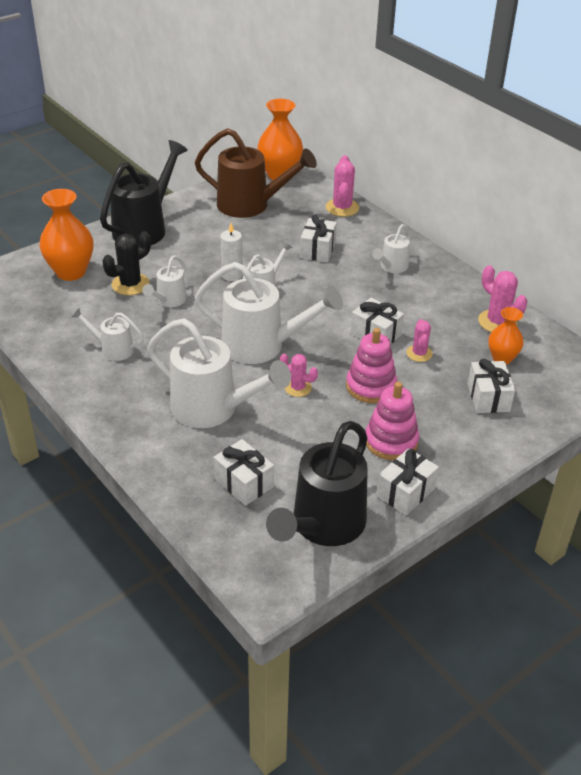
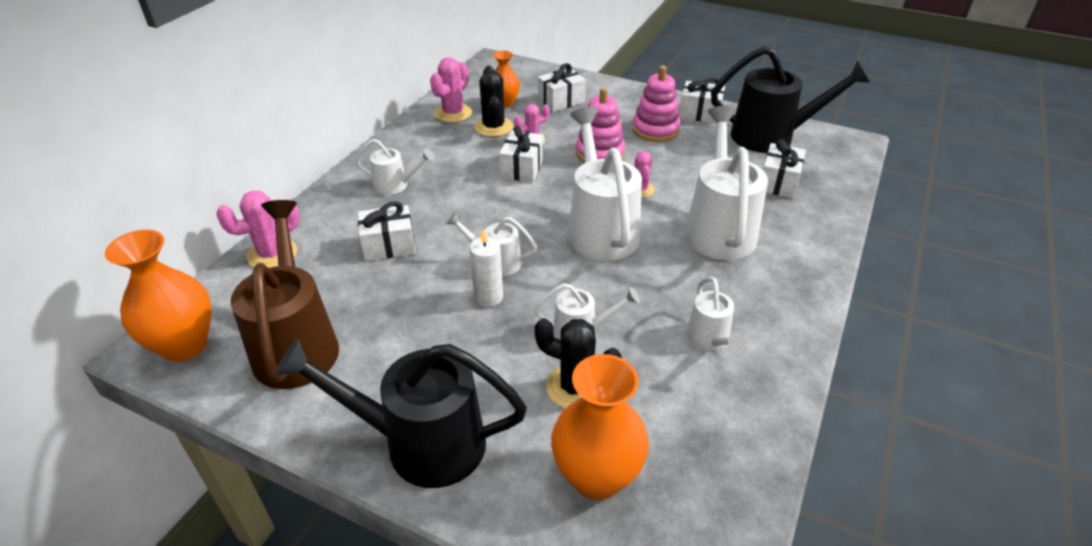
camera: 115 degrees left, 0 degrees up
(457, 338) = (493, 127): none -> black cactus

